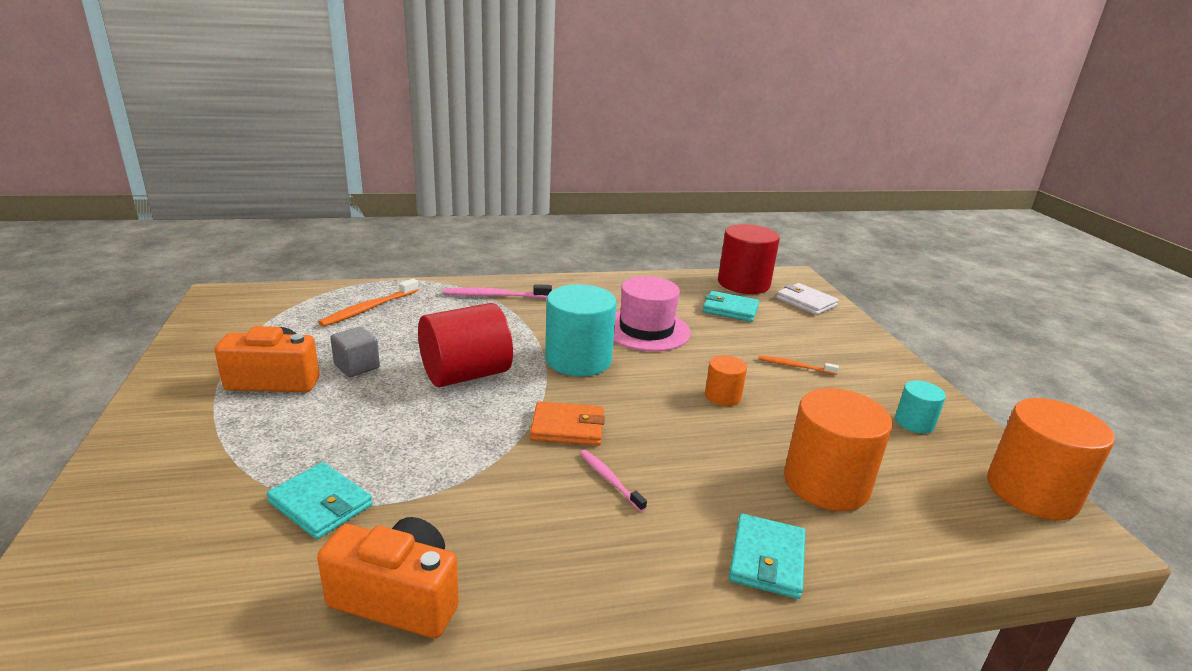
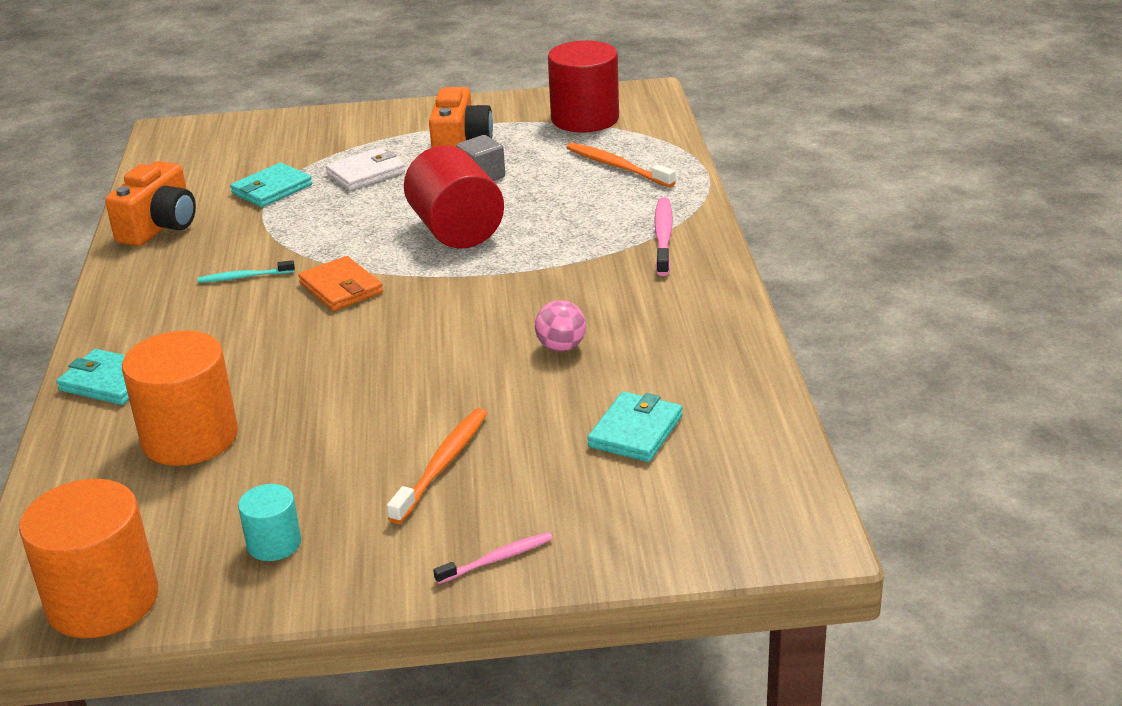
camera: 100 degrees right, 5 degrees up
(544, 493) = (244, 277): none -> turquoise toothbrush
(567, 427) = (341, 288): orange wallet -> orange wallet turned 45 degrees counterclockwise
(578, 359) = (481, 295): turquoise cylinder -> none
(610, 480) = (249, 309): pink toothbrush -> pink toothbrush (497, 559)
(646, 330) = (561, 347): pink hat -> pink ball
(722, 396) = (377, 391): orange cylinder -> none
(743, 283) = (751, 462): red cylinder -> red cylinder (585, 119)
(794, 366) = (442, 465): orange toothbrush -> orange toothbrush, size x1.60
(806, 302) = (676, 526): white wallet -> white wallet (366, 173)

